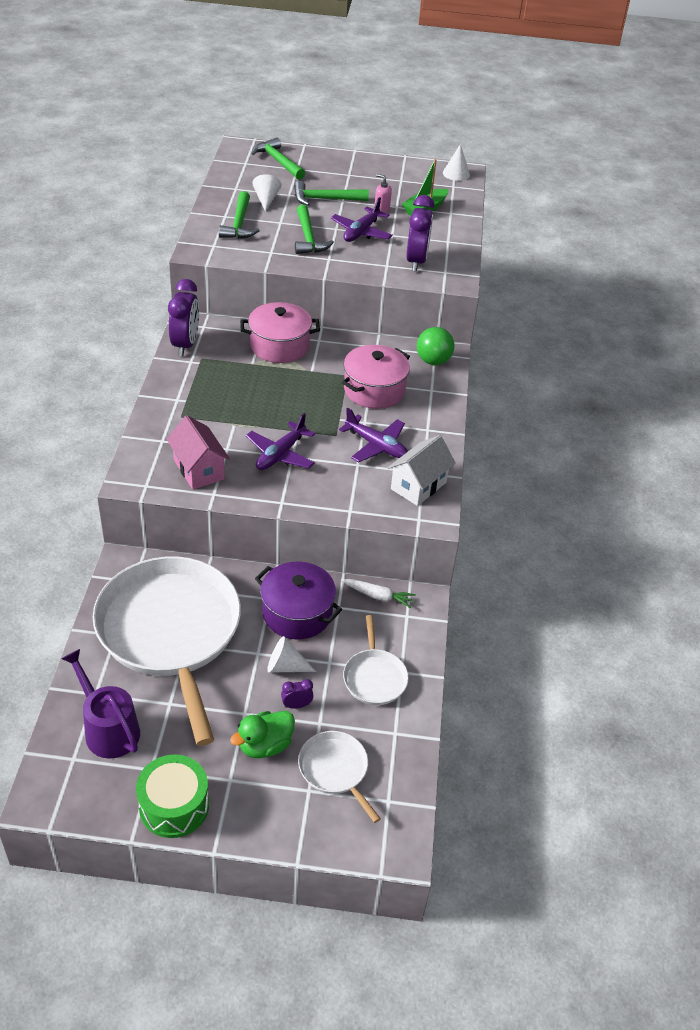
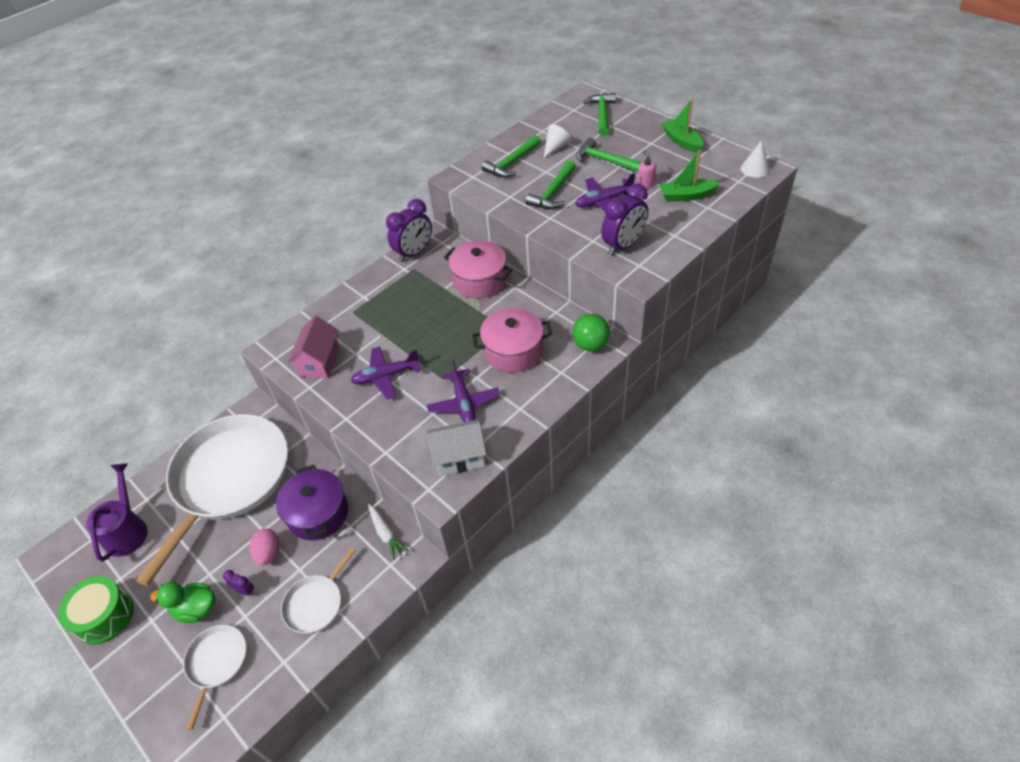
camera: 45 degrees right, 5 degrees up
(285, 666) = (269, 553): white cone -> pink egg
(373, 166) = (681, 141): none -> green boat

